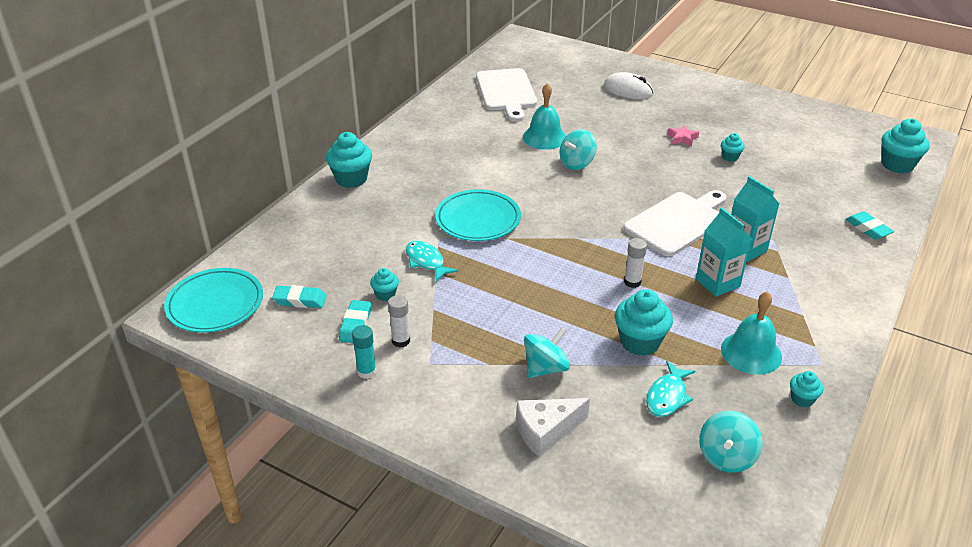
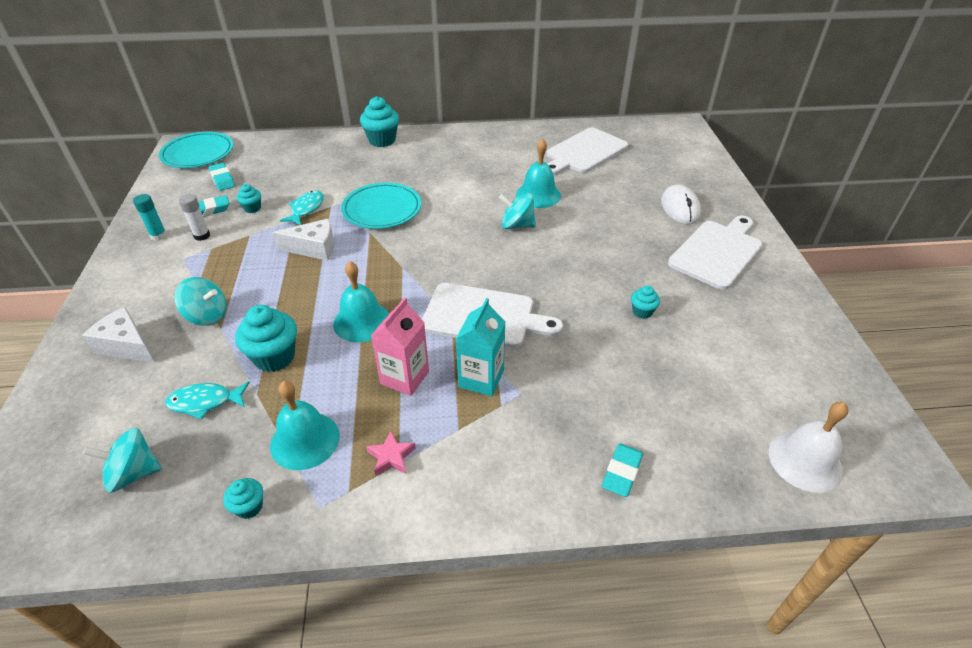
camera: 55 degrees right, 5 degrees up
(500, 276) = (314, 248): none -> white cheese
(632, 282) = (362, 321): white glue stick -> turquoise bell
(682, 138) = (636, 269): pink star -> pink star (391, 457)
(693, 101) = (717, 252): none -> white cutting board
(717, 283) = (404, 377): turquoise carton -> pink carton
(897, 165) = (805, 461): turquoise cupcake -> white bell

